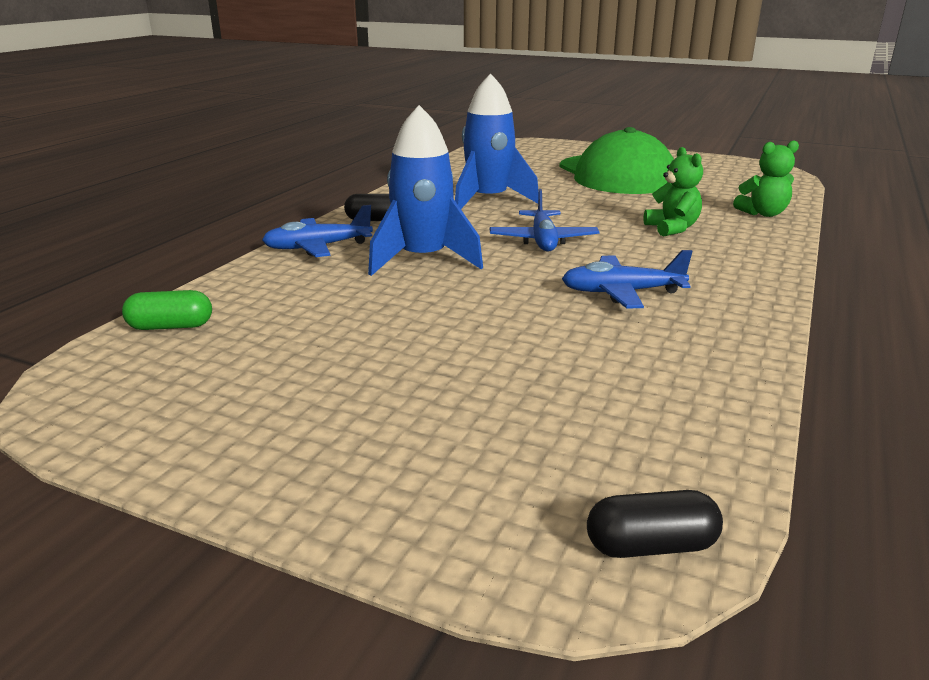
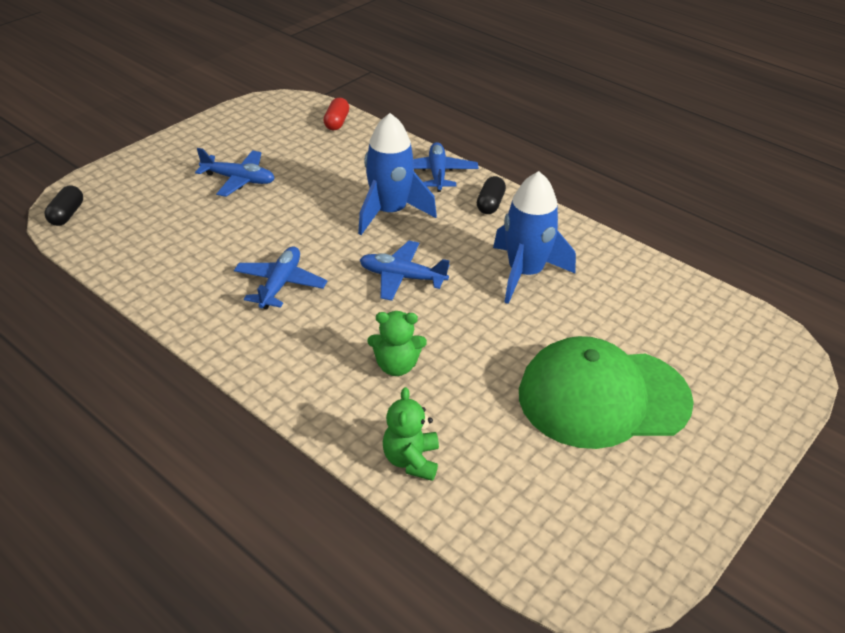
camera: 105 degrees right, 15 degrees up
(171, 327) = (336, 122): green capsule -> red capsule
(396, 372) = (239, 180): none -> blue plane

